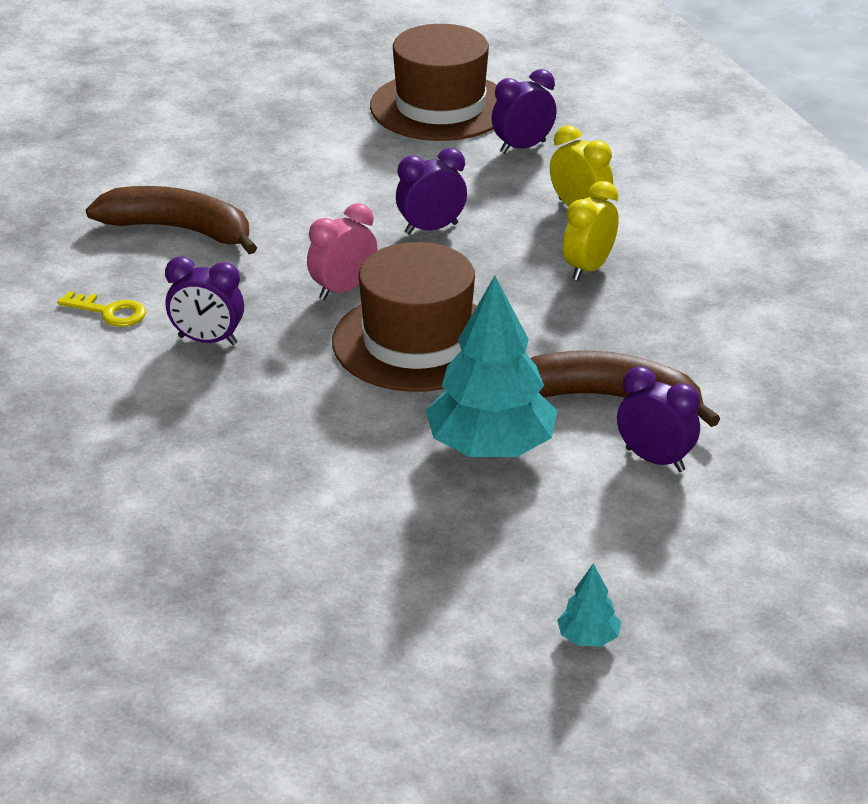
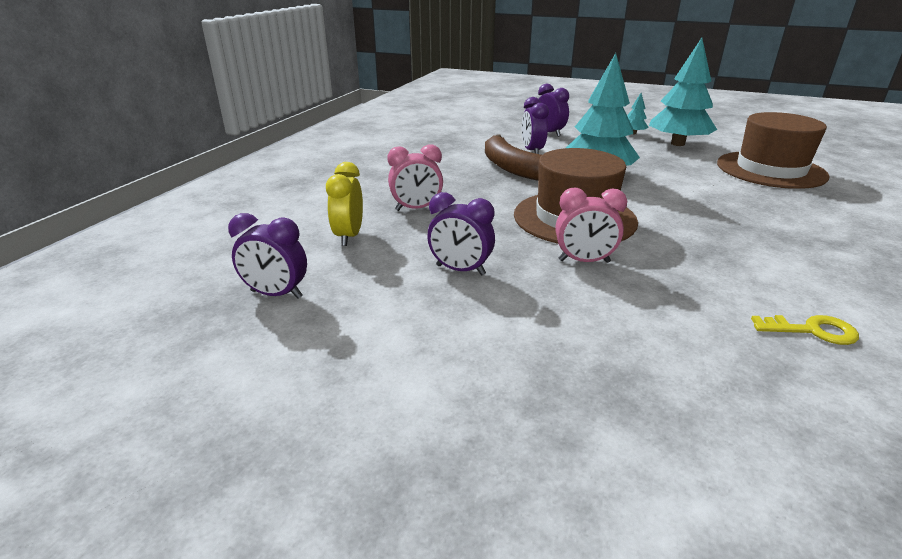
camera: 135 degrees left, 5 degrees down
(109, 312) = (812, 331): yellow key -> yellow key turned 120 degrees clockwise
(179, 230) = (687, 382): brown banana -> none
(207, 340) = (725, 273): purple clock -> purple clock (549, 133)
(440, 107) = (230, 380): brown hat -> brown hat (770, 170)
(473, 636) = (677, 144): none -> turquoise tree
(588, 268) = (416, 209): yellow clock -> pink clock

